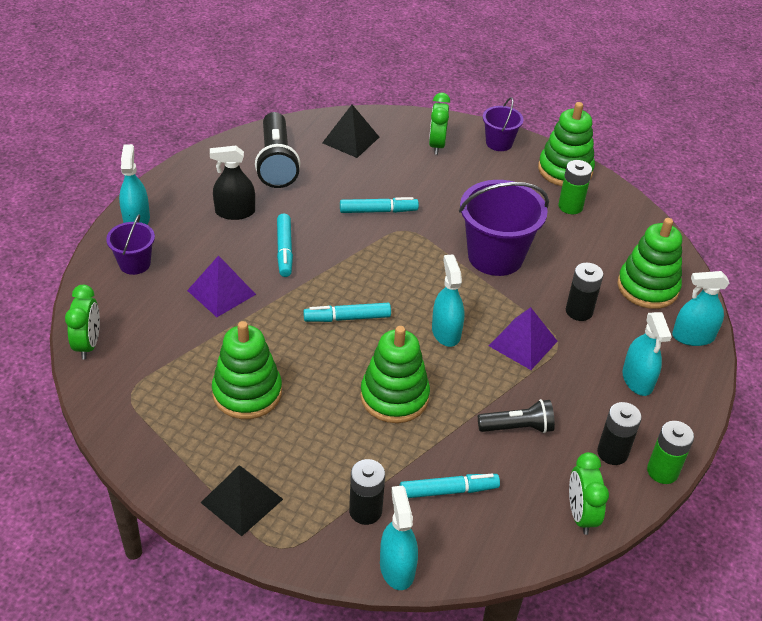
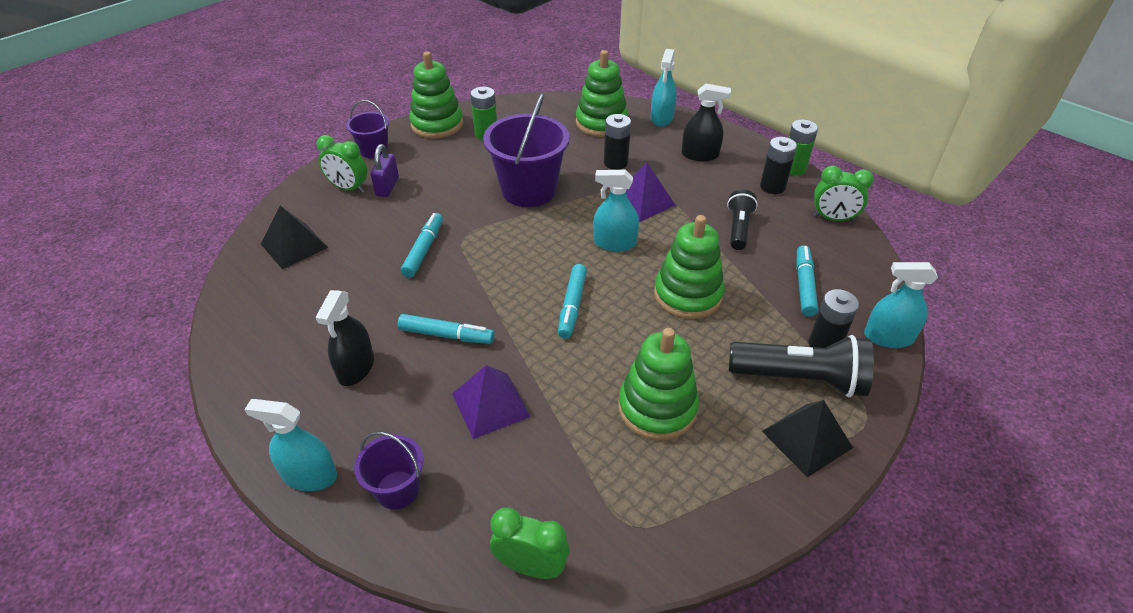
camera: 70 degrees left, 0 degrees up
(276, 162) = (290, 313): black flashlight -> black flashlight (800, 379)
(451, 166) = (387, 187): none -> purple padlock
(637, 380) = (700, 155): turquoise spray bottle -> black spray bottle

